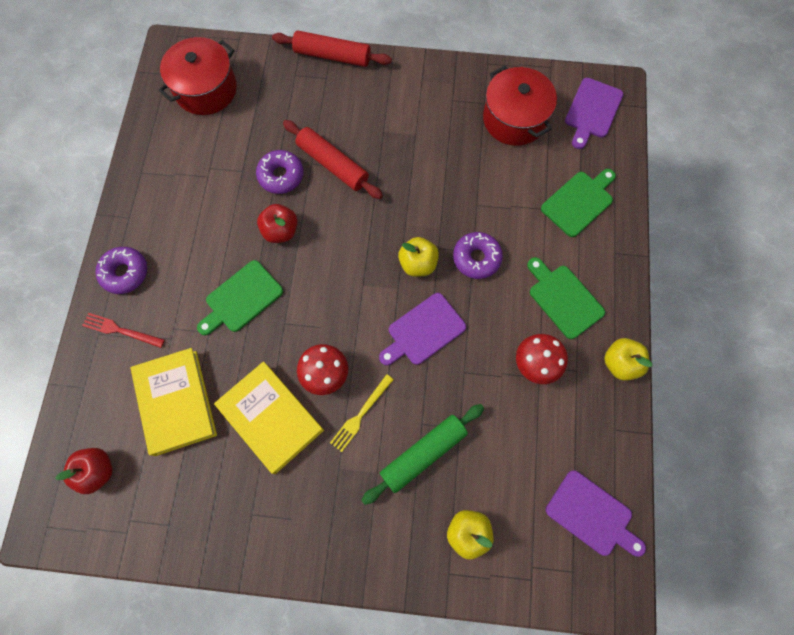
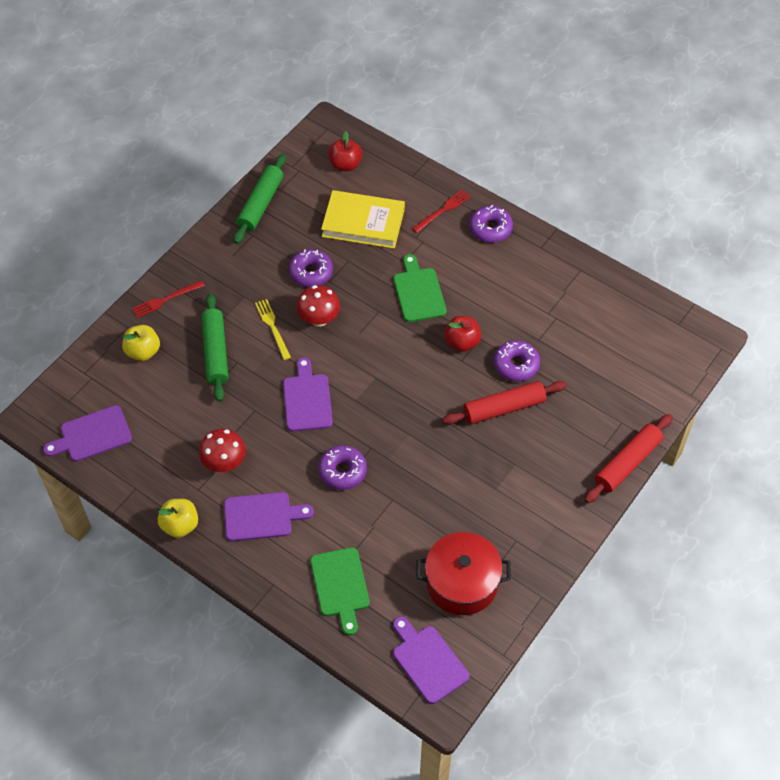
camera: 120 degrees right, 15 degrees down
(202, 534) = (261, 204): none -> green rolling pin
(206, 89) = (643, 346): red pot -> none
(270, 418) = (311, 272): yellow book -> purple donut
(389, 554) = (166, 299): none -> red fork
(418, 264) = (367, 425): yellow apple -> none
(563, 299) = (262, 516): green cutting board -> purple cutting board

